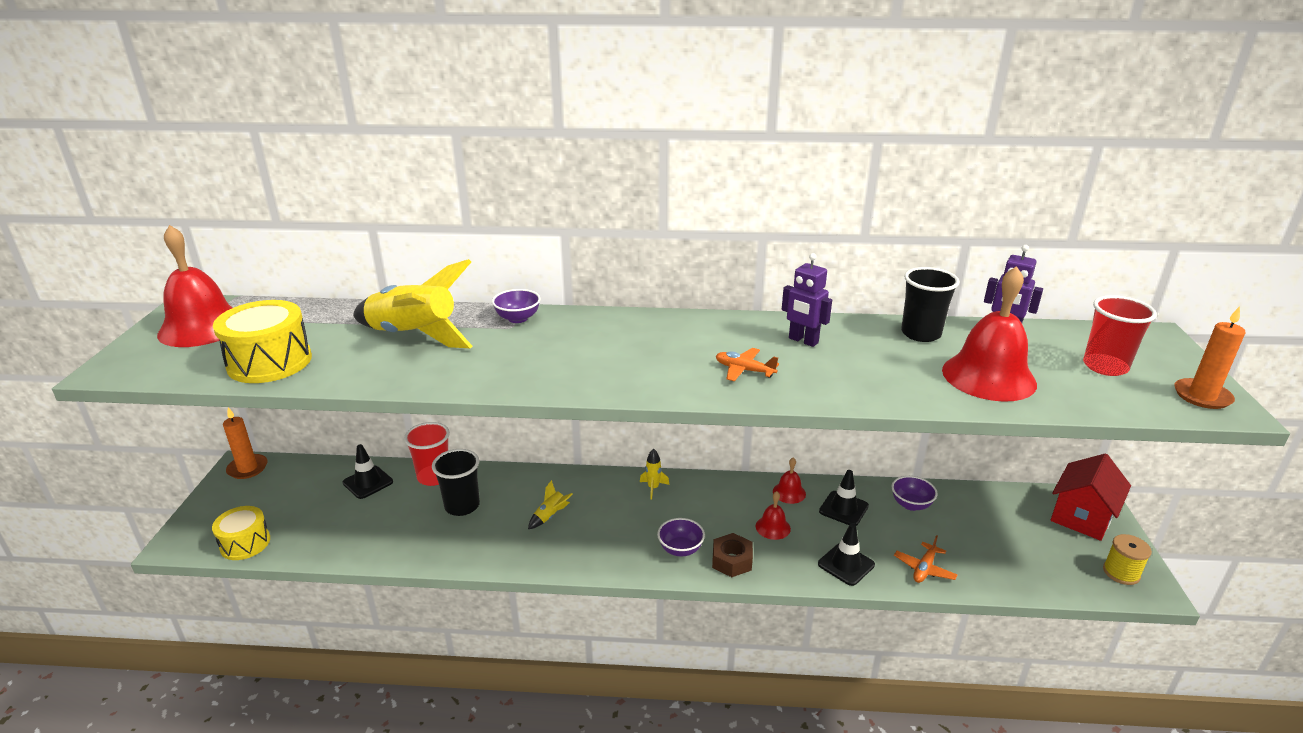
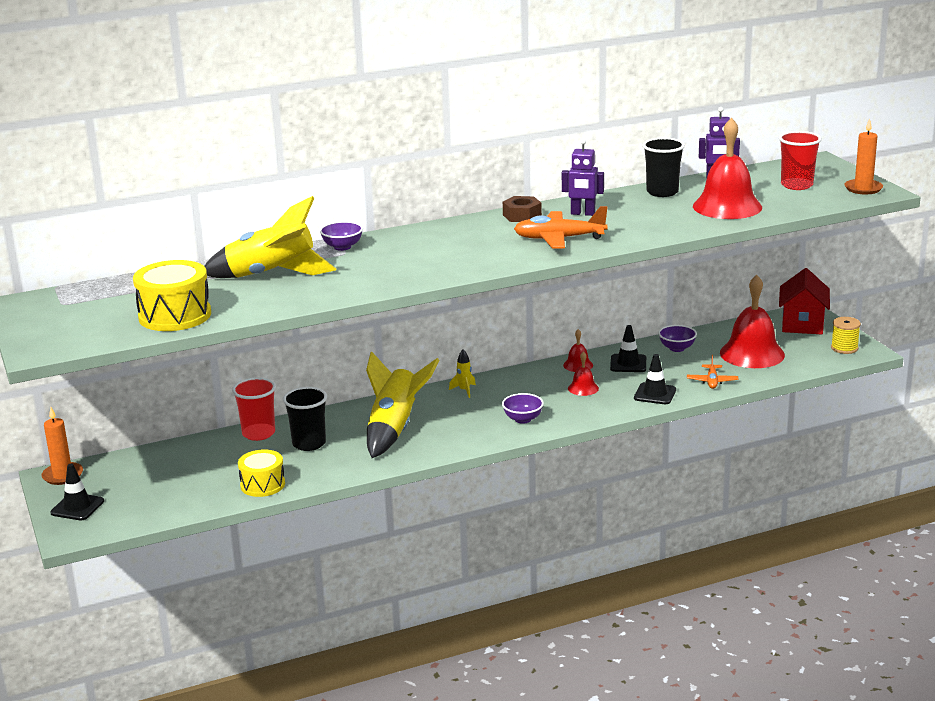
camera: 25 degrees left, 5 degrees down
(202, 327) = (66, 311): red bell -> red bell (752, 353)
(245, 543) = (137, 517): yellow drum -> yellow drum (262, 485)
(368, 482) = (199, 453): black traffic cone -> black traffic cone (77, 507)
(550, 516) = (395, 429): yellow rocket -> yellow rocket, size x2.45
(732, 560) = (568, 414): brown nut -> brown nut (522, 216)
(744, 370) = (559, 239): orange plane -> orange plane, size x1.75

